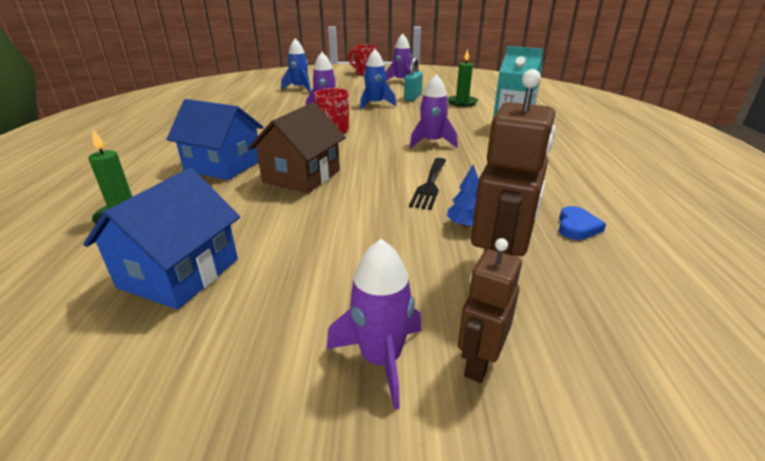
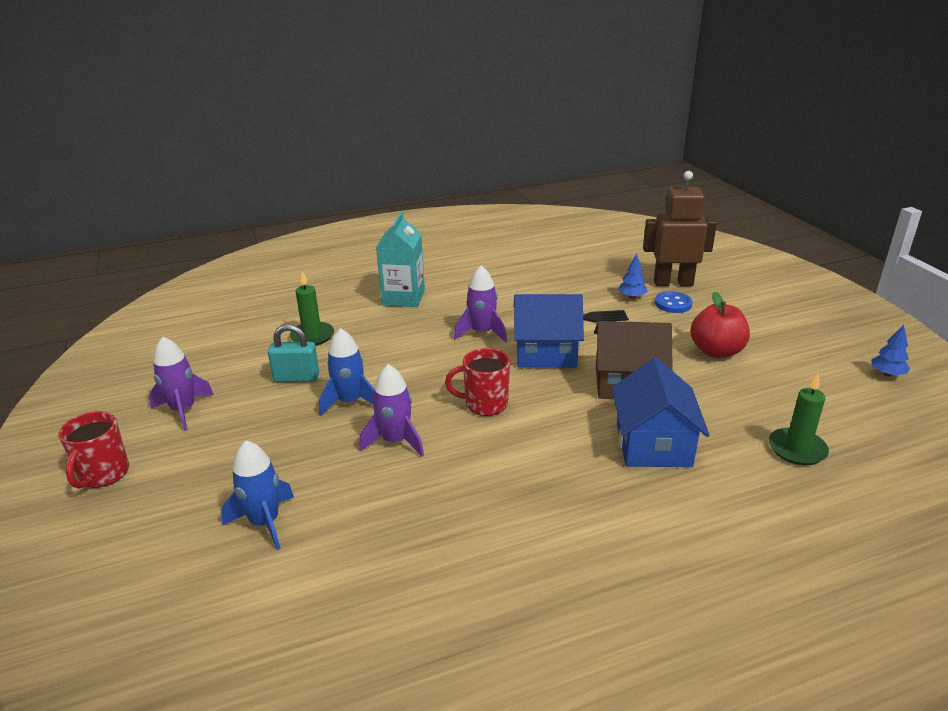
camera: 110 degrees left, 0 degrees up
(86, 362) = (887, 374): none -> blue tree
(179, 273) = (806, 381): blue house -> blue house (546, 353)
(298, 236) = (716, 351): none -> red apple
(381, 359) = (772, 301): purple rocket -> none
(430, 248) = (673, 304): none -> blue button
(479, 362) = (744, 281): brown robot -> none
(577, 227) = (595, 265): blue heart -> none

